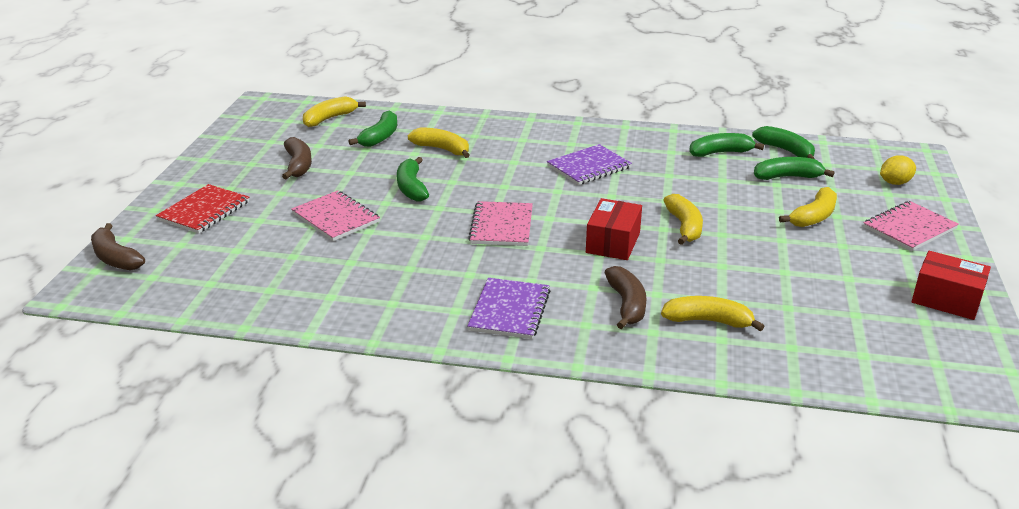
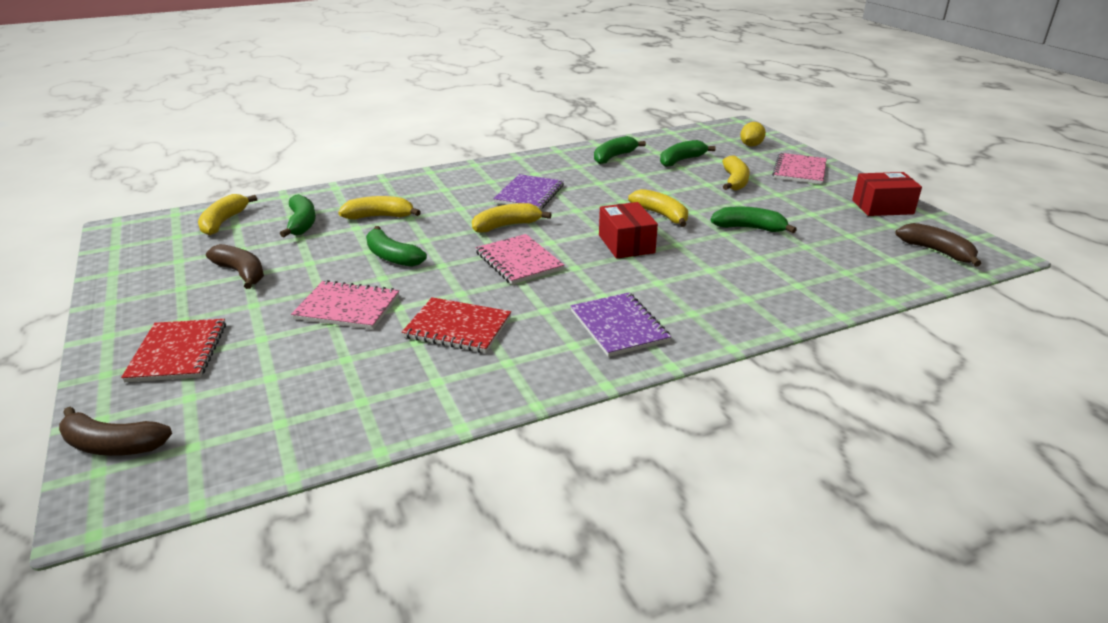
camera: 35 degrees left, 0 degrees up
(390, 262) = (457, 327): none -> red notebook
(626, 304) = (700, 286): brown banana -> brown banana (936, 251)
(708, 321) = (771, 275): yellow banana -> yellow banana (507, 226)
(785, 150) = (655, 144): green banana -> green banana (749, 228)

